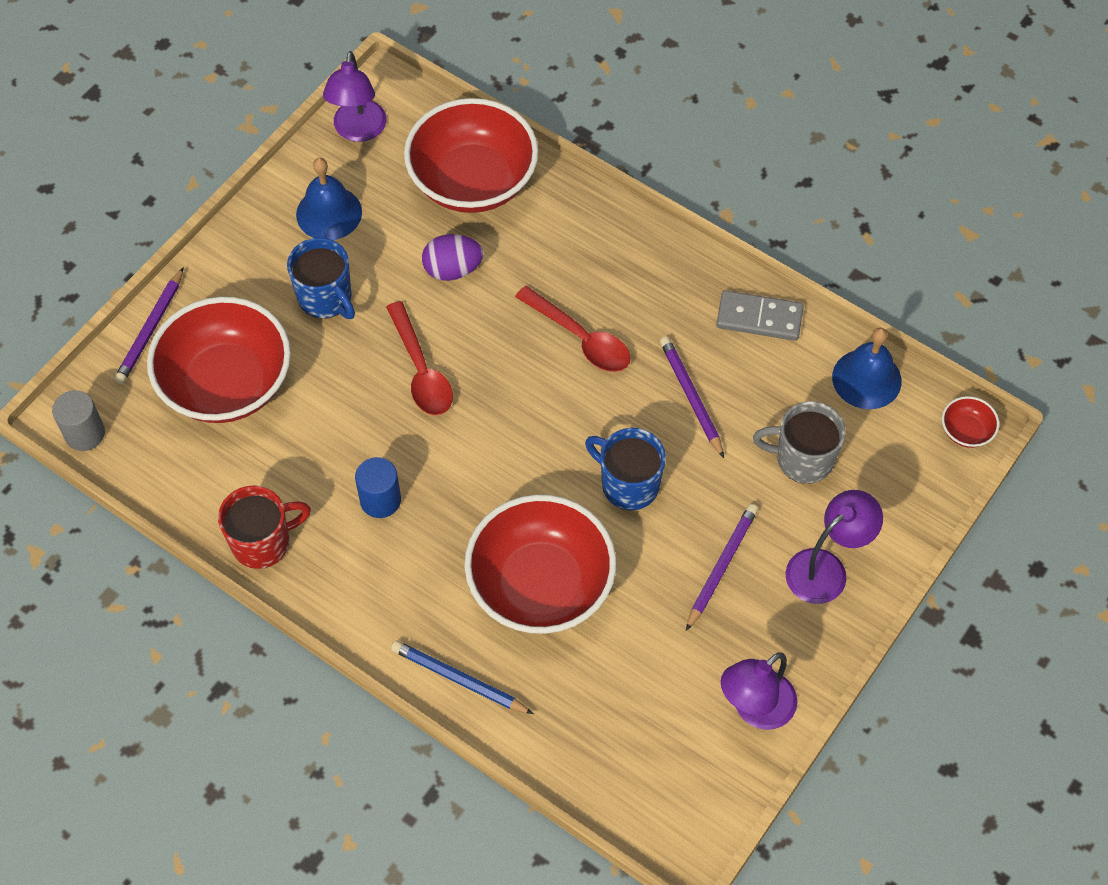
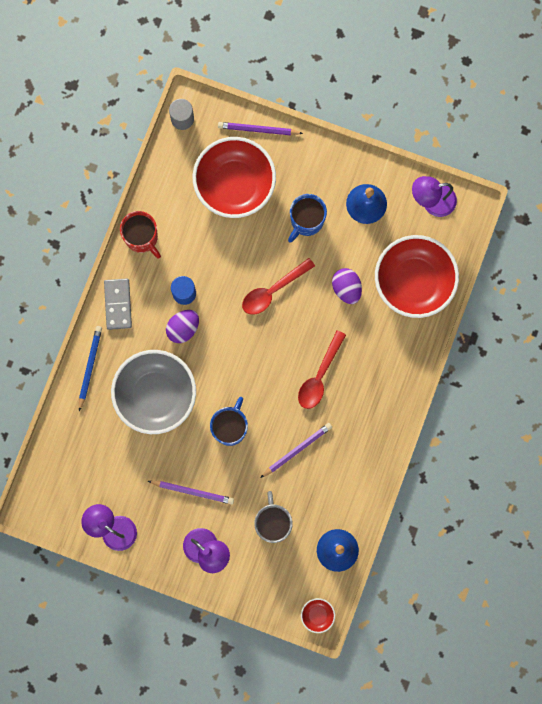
camera: 75 degrees right, 20 degrees up
(439, 516) = (183, 328): none -> purple egg
(540, 585) = (155, 395): red bowl -> grey bowl
(759, 318) = (362, 478): grey domino -> grey domino (118, 304)

